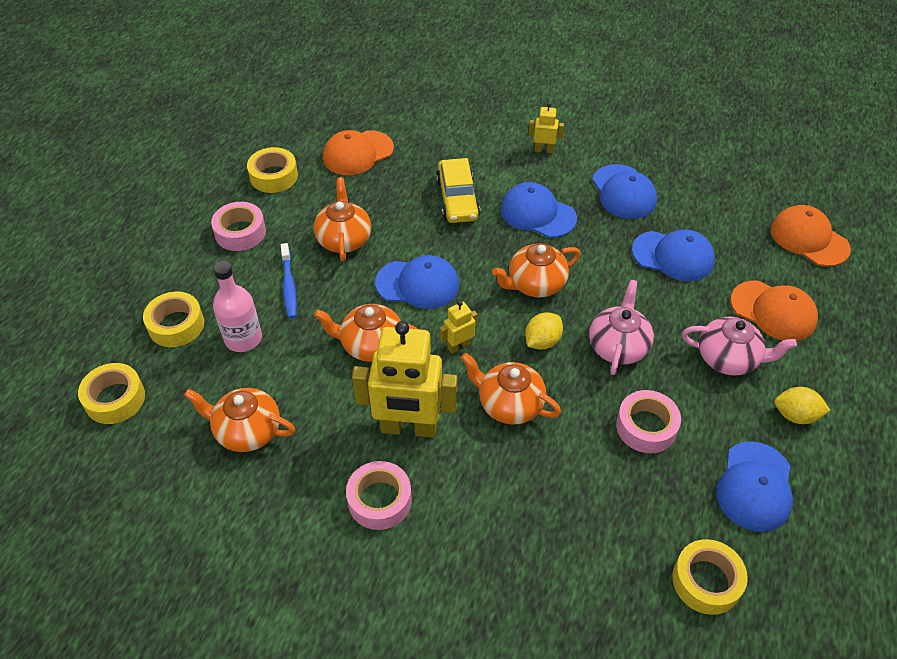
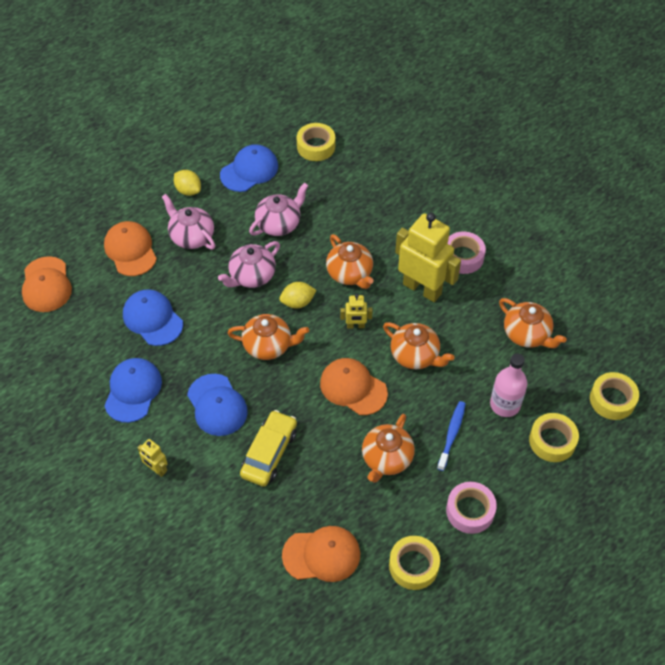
camera: 150 degrees left, 5 degrees up
(418, 284) = (353, 388): blue cap -> orange cap
(646, 427) = (279, 224): pink tape -> pink teapot

